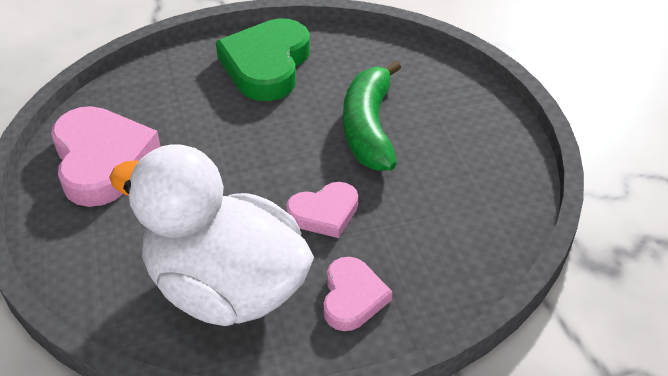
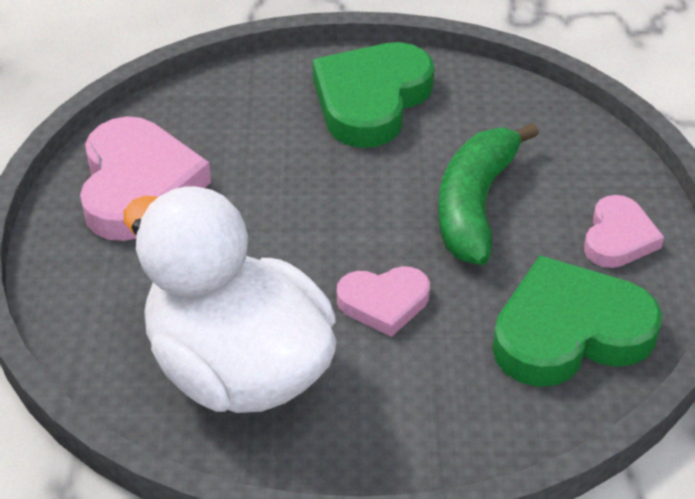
camera: 15 degrees right, 0 degrees up
(352, 297) = (385, 412): pink heart -> pink heart (618, 238)
(469, 207) = (569, 332): none -> green heart

